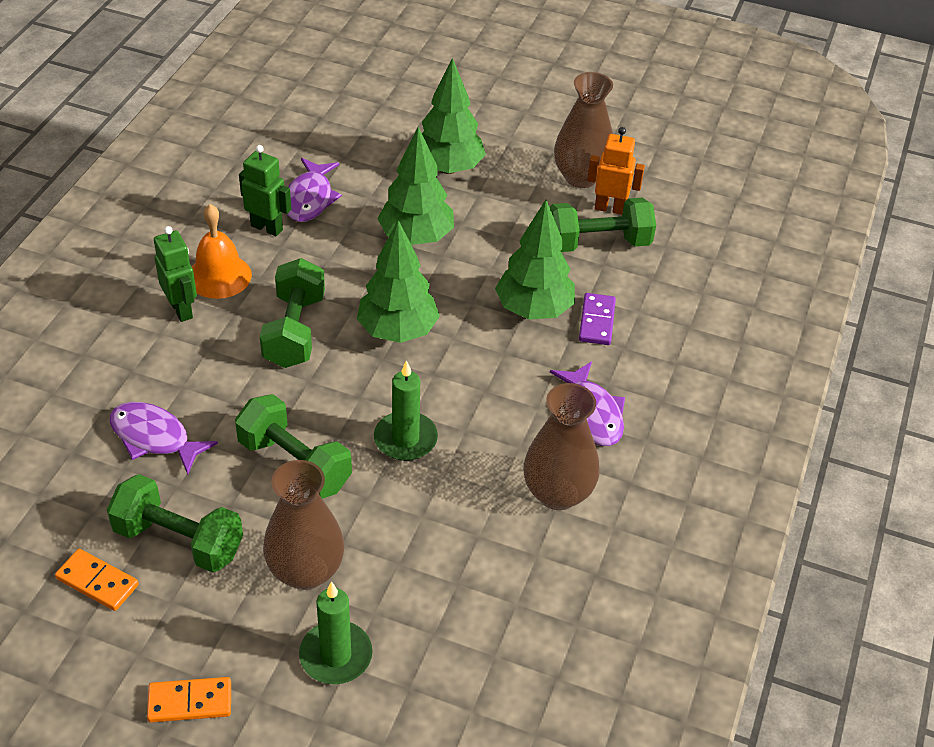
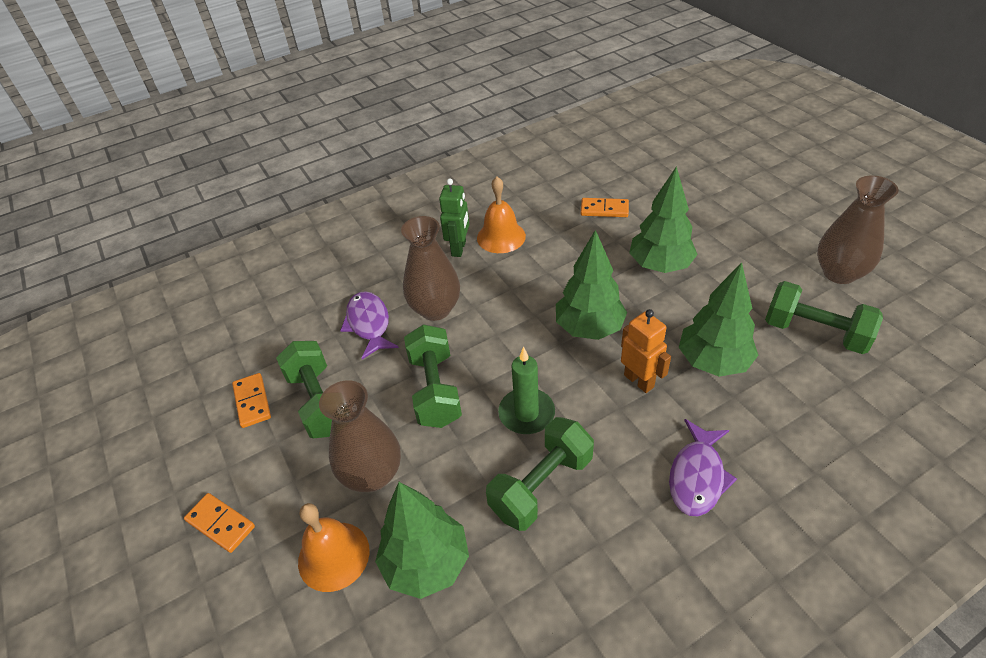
camera: 45 degrees right, 0 degrees up
(267, 228) = (559, 218): green robot -> none
(294, 331) = (517, 294): green dumbbell -> green dumbbell (541, 485)
(310, 198) = (604, 209): purple fish -> orange domino
(336, 655) = (333, 556): green candle -> orange bell
(448, 168) = (726, 225): green tree -> green tree (426, 563)
(557, 493) = (611, 530): brown vase -> brown vase (435, 309)
(597, 321) = (764, 398): purple domino -> none
(610, 208) = (848, 308): orange robot -> orange robot (639, 381)

